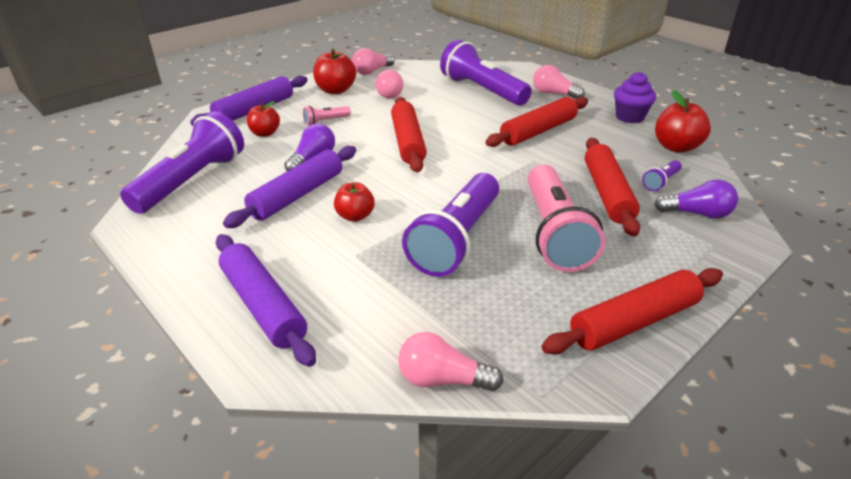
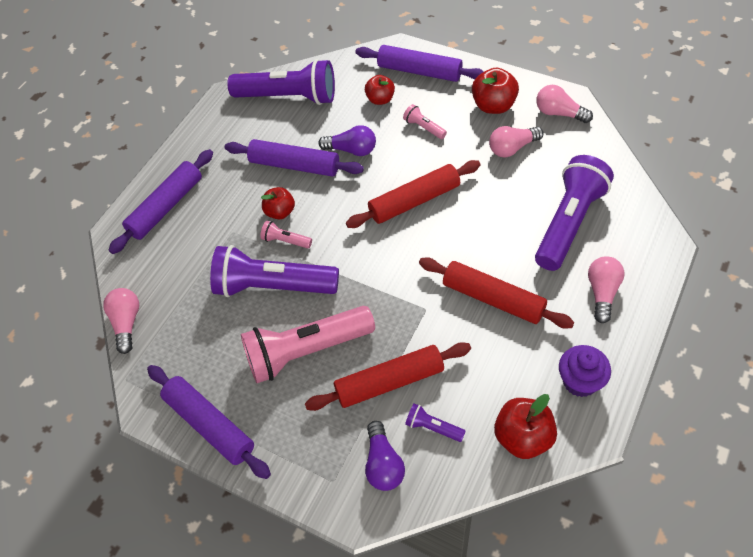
camera: 75 degrees right, 20 degrees up
(399, 220) = (285, 241): none -> pink flashlight
(633, 321) = (210, 424): red rolling pin -> purple rolling pin

